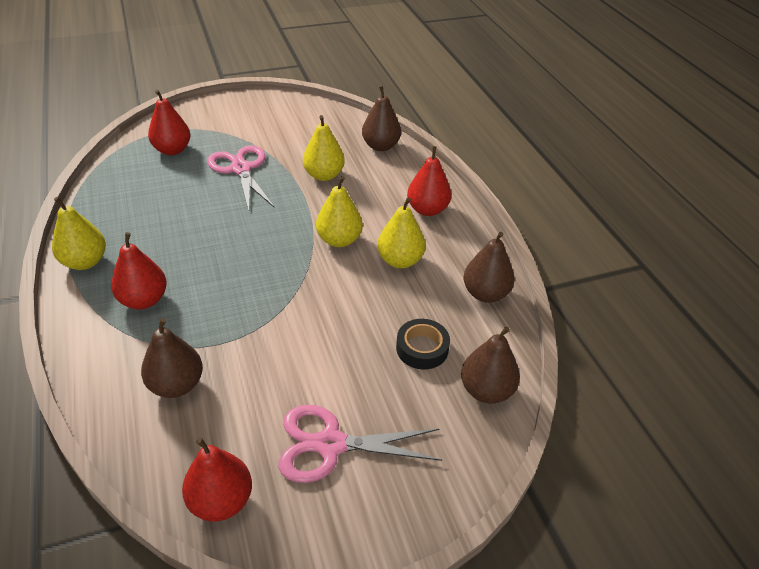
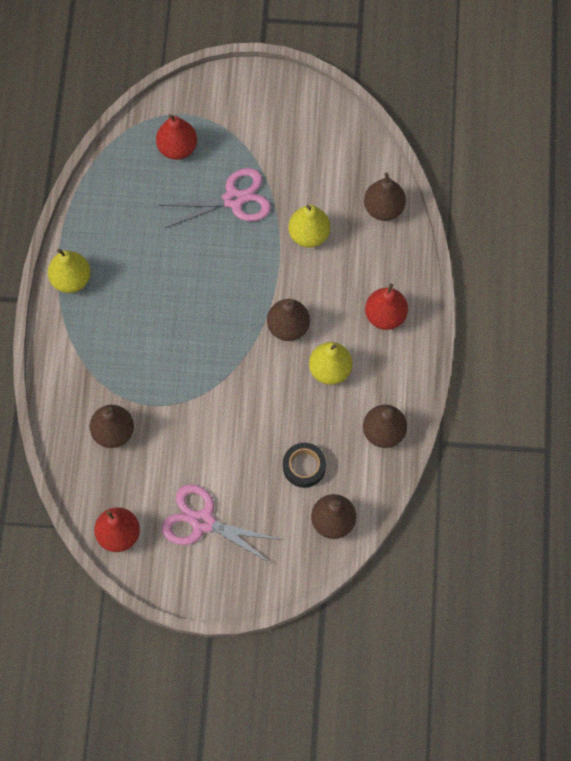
camera: 25 degrees right, 25 degrees up
(144, 300) = (108, 340): red pear -> none
(241, 169) = (233, 199): pink scissors -> pink scissors turned 75 degrees clockwise
(339, 240) = (288, 327): yellow pear -> brown pear

